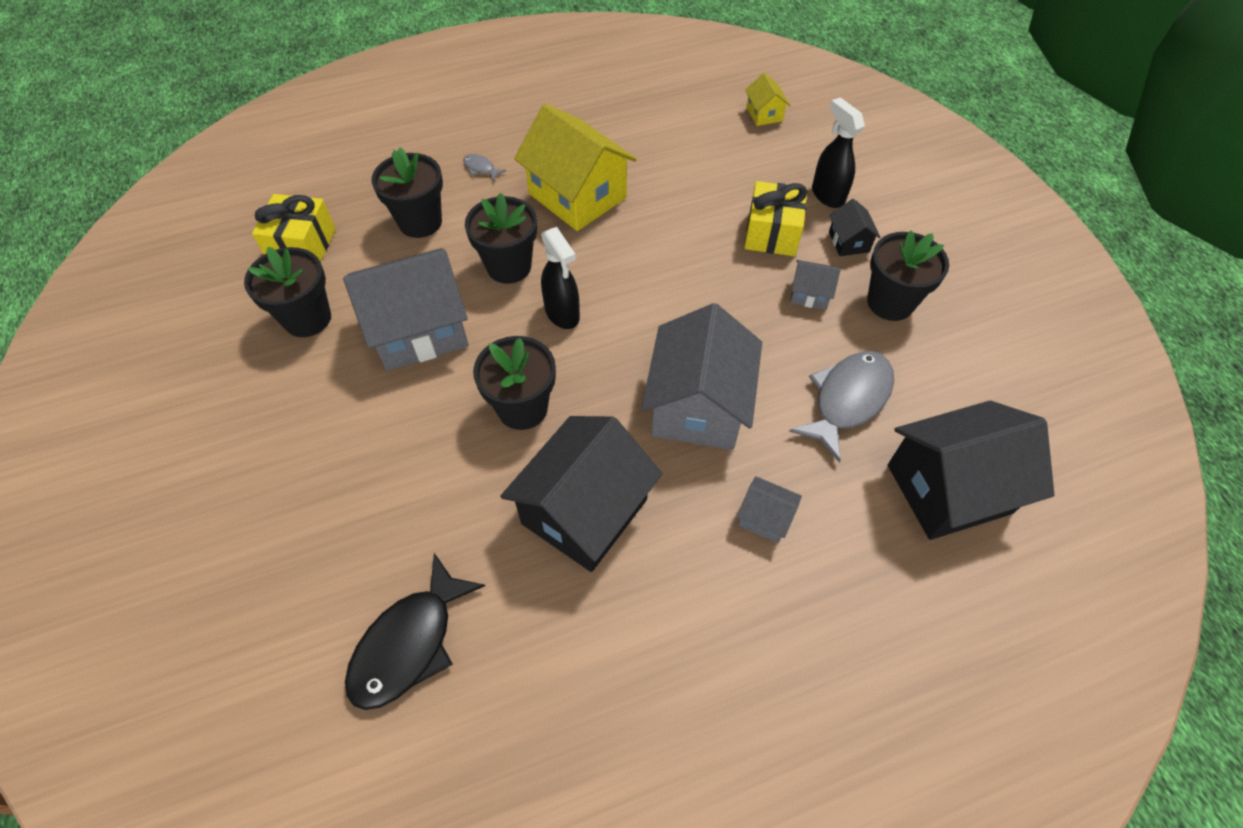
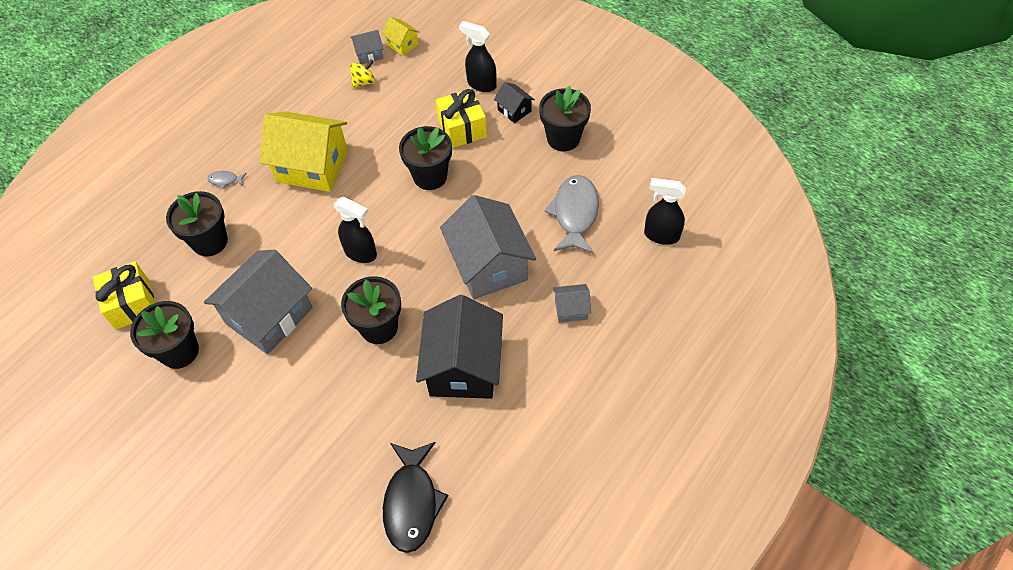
camera: 30 degrees left, 0 degrees up
(509, 266) = (300, 240): black flower pot -> black flower pot (430, 176)
(694, 135) = (364, 82): none -> yellow spinning top
(810, 294) = (511, 158): grey house -> grey house (369, 54)
(948, 489) = (661, 235): black house -> black spray bottle

